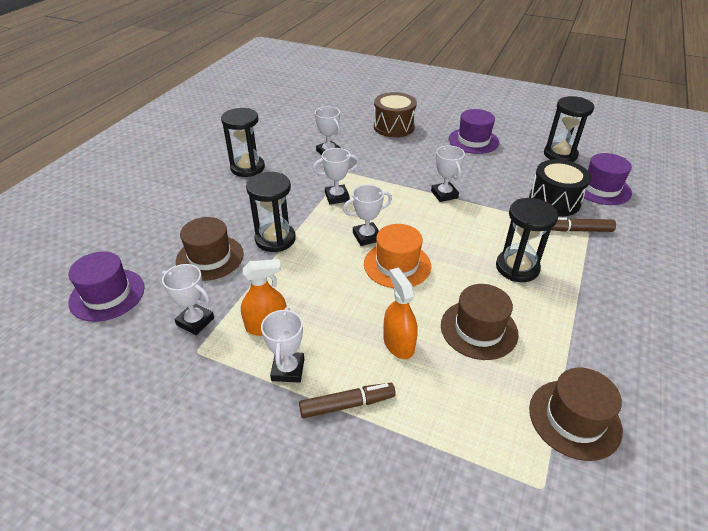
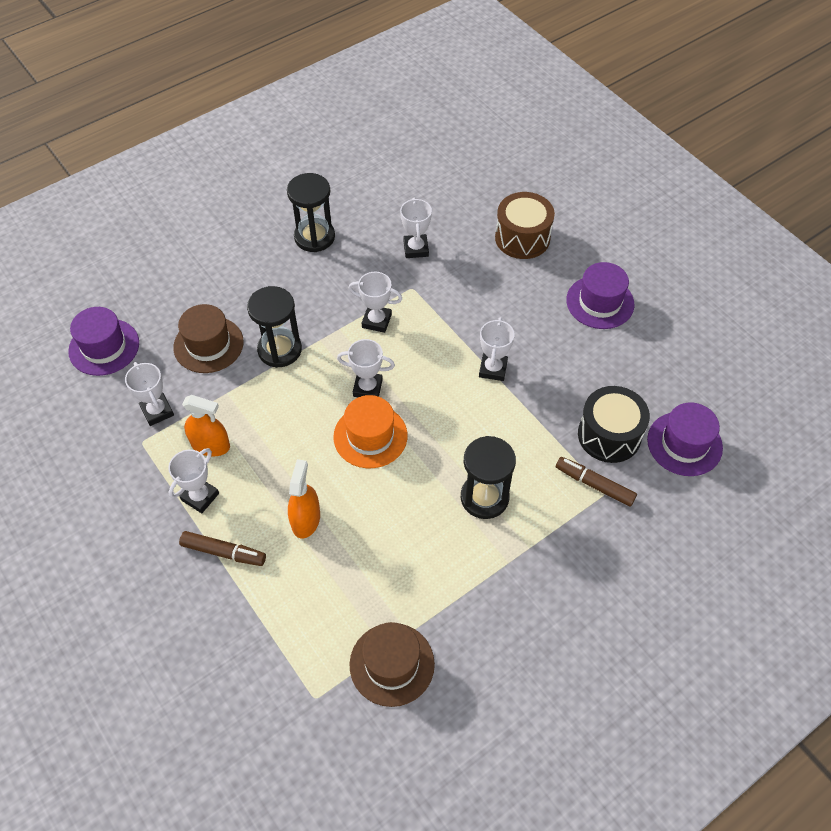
camera: 30 degrees right, 15 degrees up
(479, 329) = (386, 543): brown hat -> none
(560, 155) = (688, 371): black hourglass -> none

